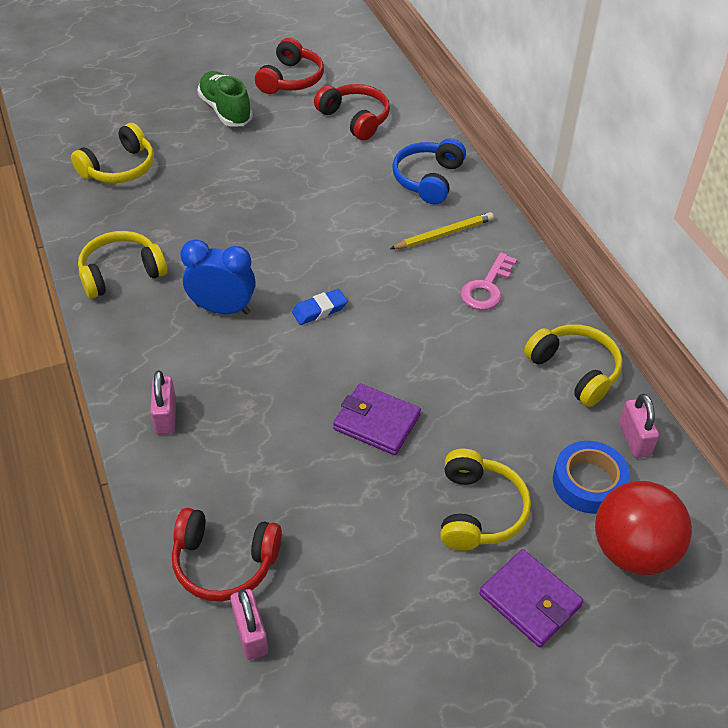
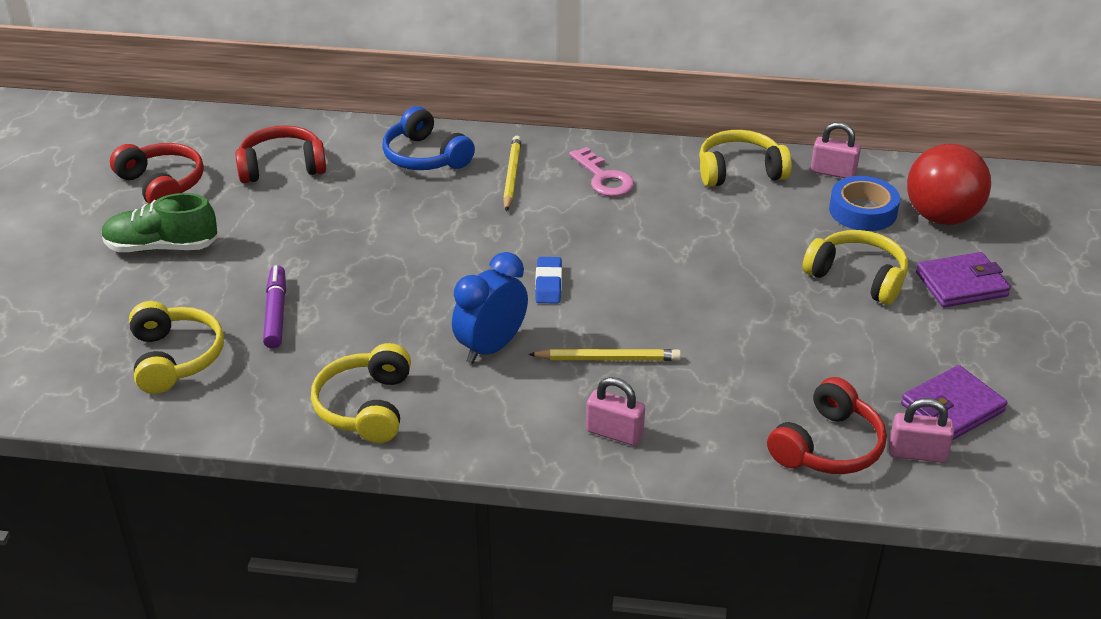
camera: 60 degrees left, 10 degrees down
(192, 189) = (276, 313): none -> purple marker
(251, 379) = (608, 359): none -> yellow pencil
(376, 422) = (721, 298): purple wallet -> purple wallet (952, 408)

